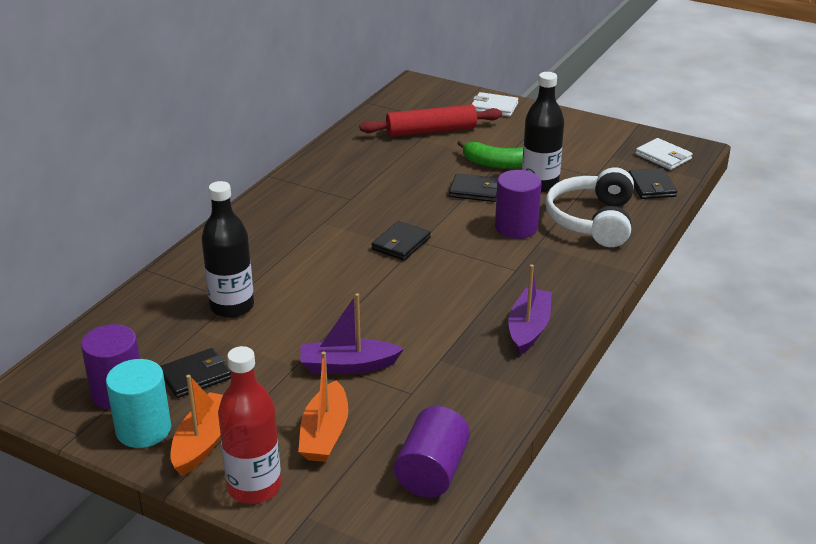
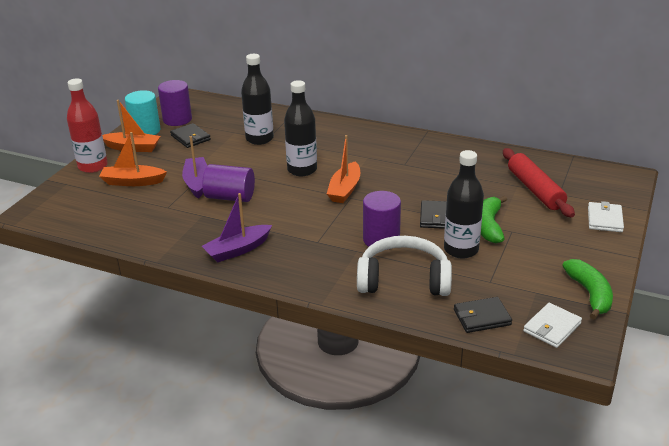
camera: 85 degrees right, 0 degrees up
(339, 273) = (302, 170): none -> black bottle
(401, 244) = (345, 190): black wallet -> orange boat
(432, 472) = (91, 219): purple cylinder -> purple cylinder (230, 197)
(528, 329) = (237, 250): purple boat -> purple boat turned 135 degrees clockwise
(614, 133) = (590, 294): none -> green banana

